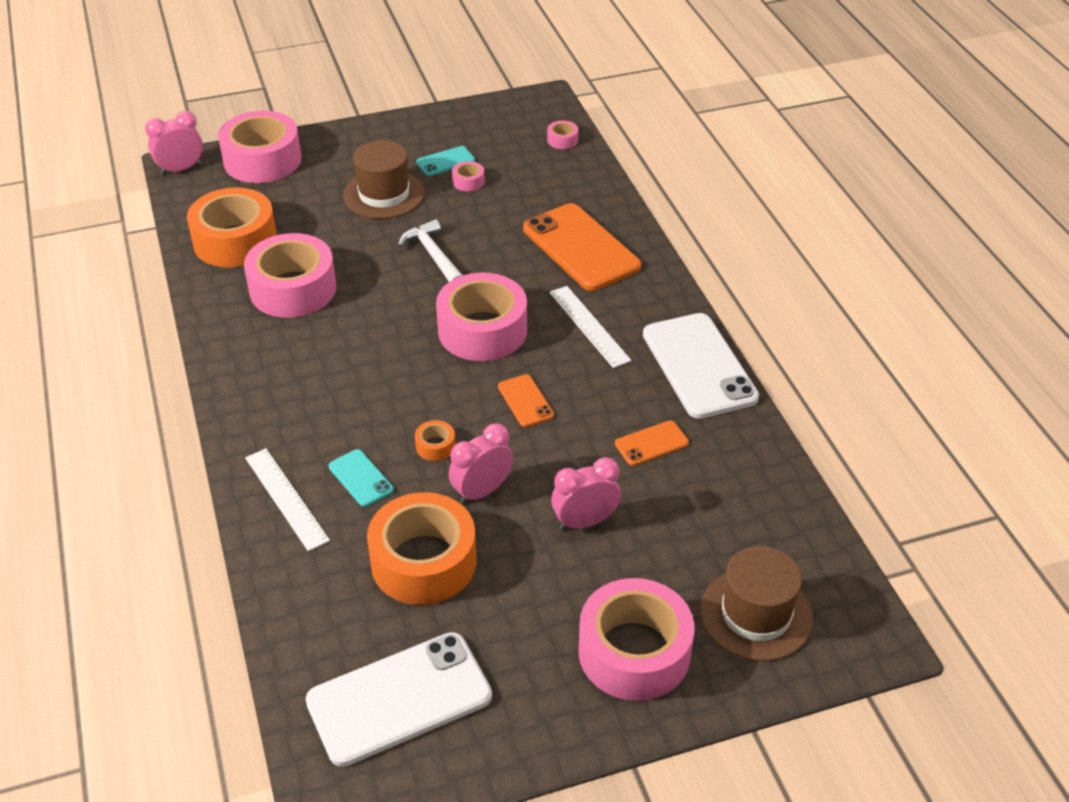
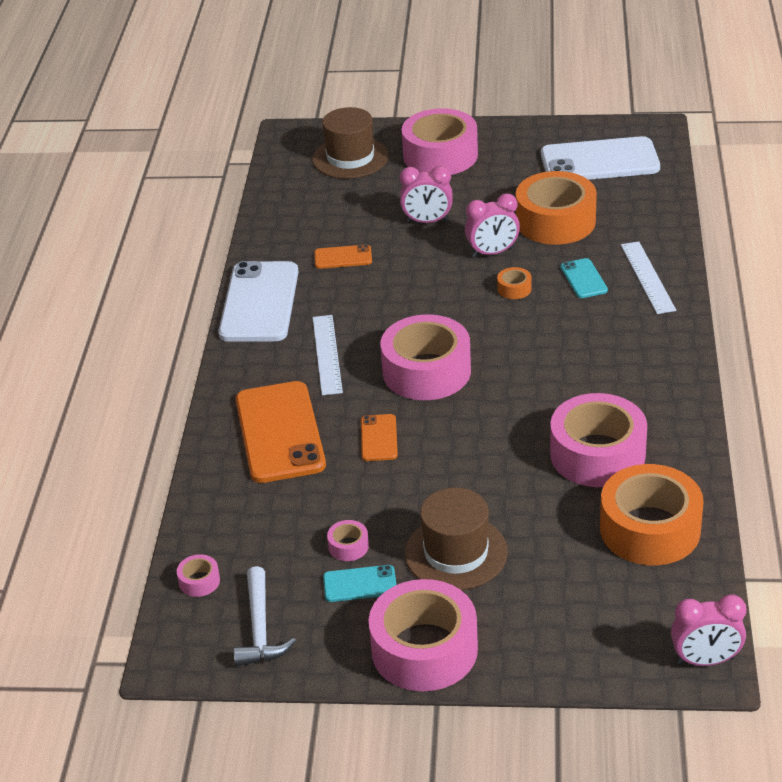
camera: 155 degrees left, 5 degrees down
(262, 160) = (592, 648): pink tape -> pink tape (424, 649)
(433, 256) = (436, 458): white hammer -> white hammer (260, 629)
(525, 401) = (422, 306): orange phone -> orange phone (379, 438)

